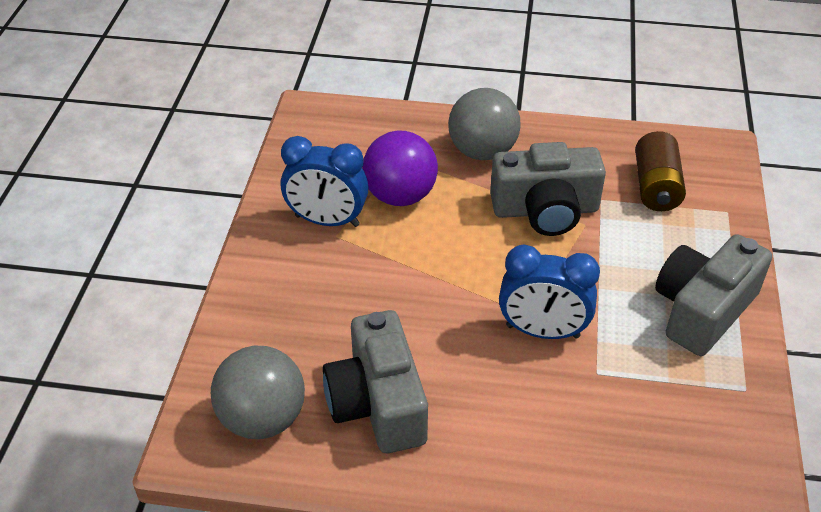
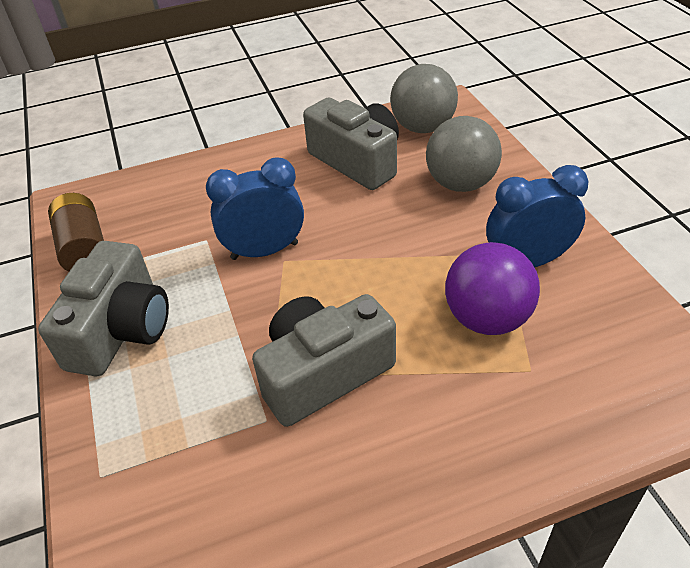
camera: 155 degrees right, 0 degrees up
(482, 151) = (449, 425): grey ball -> grey ball (460, 184)
(656, 187) = (201, 474): brown battery -> brown battery (84, 248)

